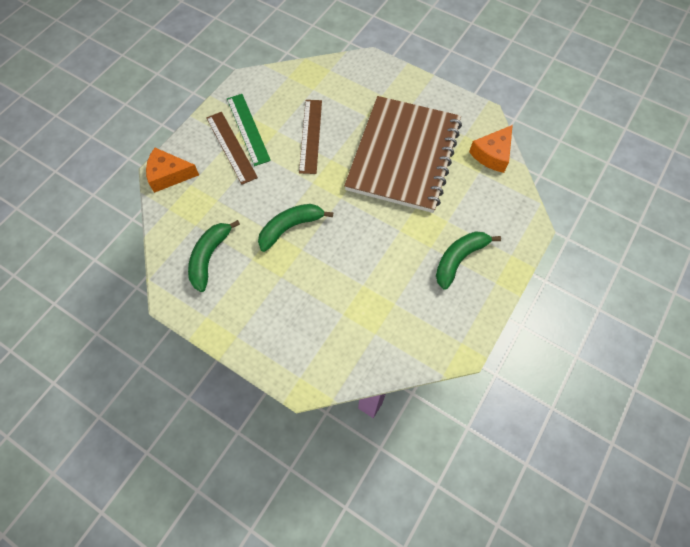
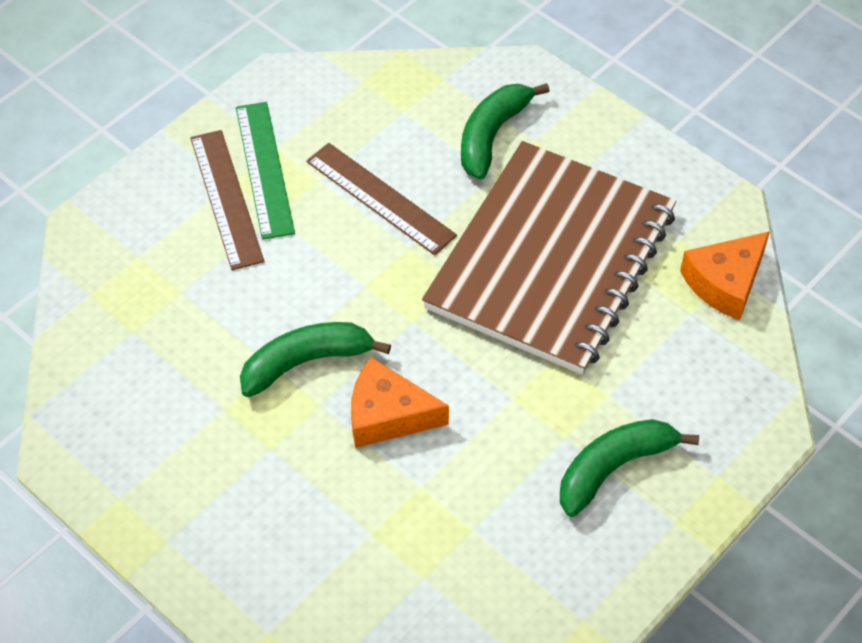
camera: 10 degrees right, 10 degrees down
(169, 175) = (101, 233): orange cheese -> orange cheese (387, 415)
(209, 257) = (146, 393): green banana -> green banana (492, 135)
(310, 136) = (380, 198): brown ruler -> brown ruler turned 60 degrees counterclockwise

